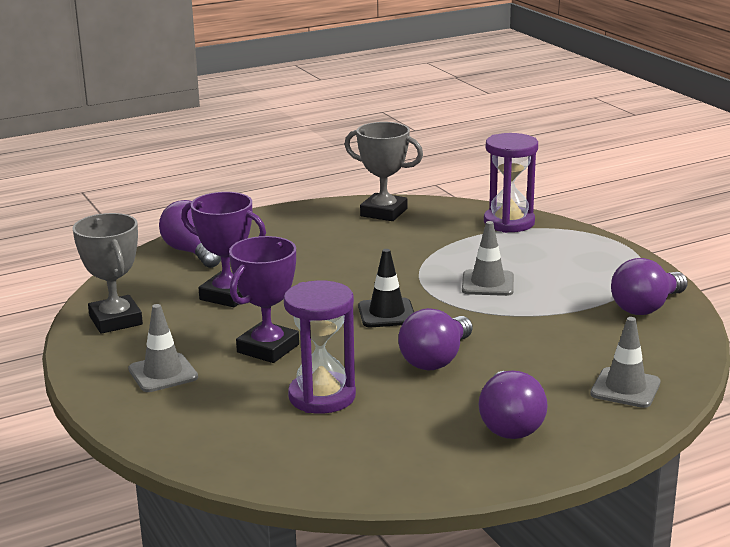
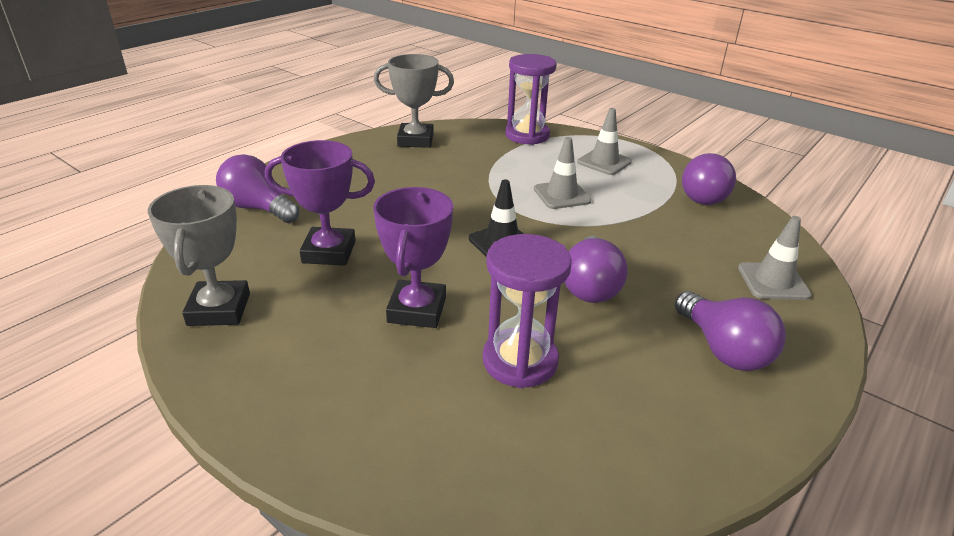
camera: 25 degrees left, 10 degrees up
(116, 320) = (219, 309): grey trophy -> grey trophy turned 45 degrees clockwise
(163, 373) = (320, 373): grey traffic cone -> grey traffic cone (604, 162)

